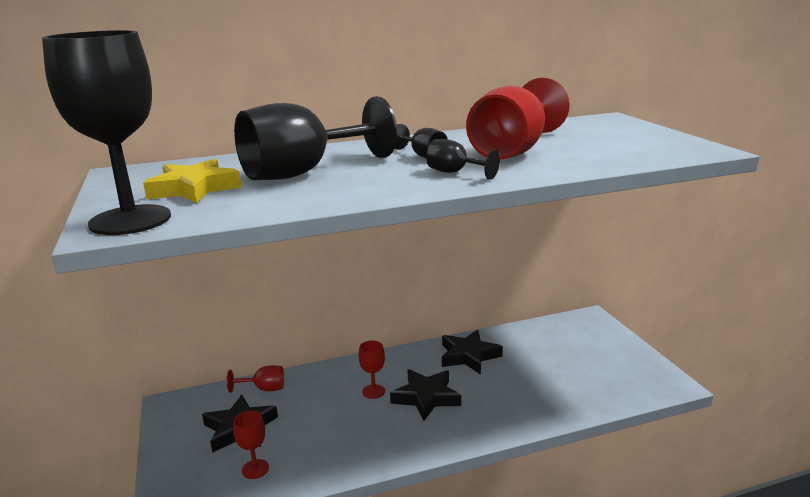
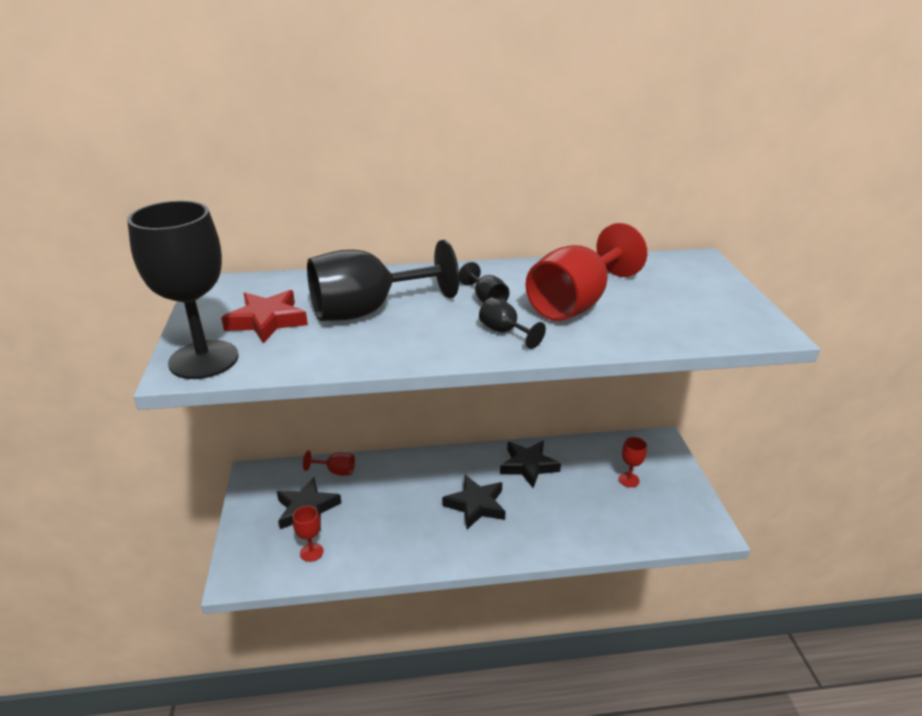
camera: 10 degrees right, 10 degrees up
(194, 189) = (267, 321): yellow star -> red star
(373, 391) = (430, 490): red goblet -> red goblet (628, 480)

